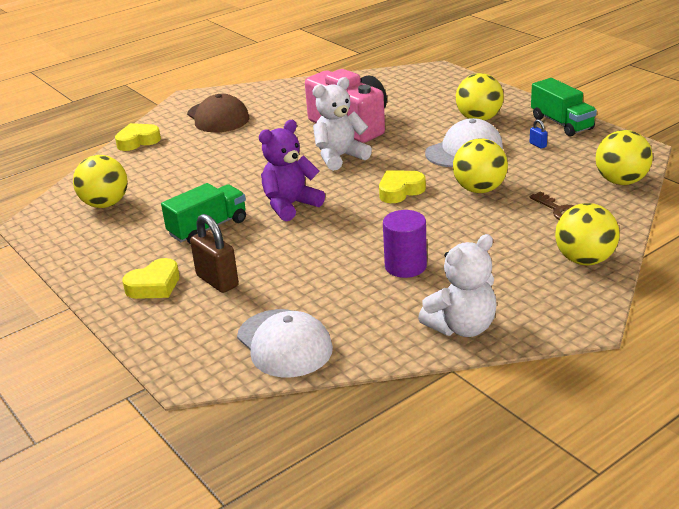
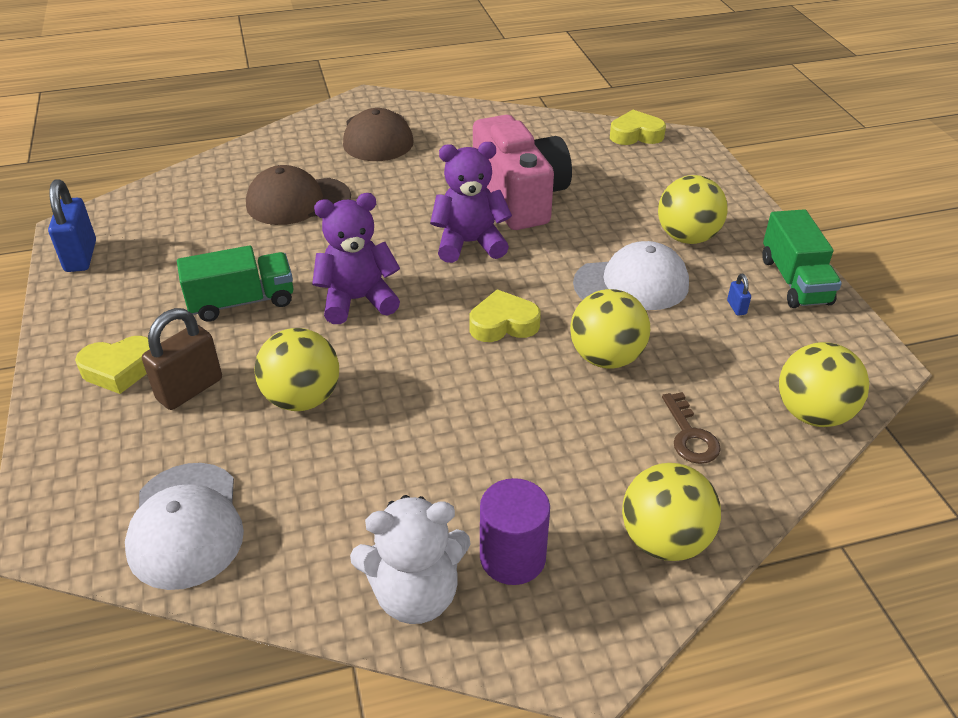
camera: 20 degrees right, 10 degrees up
(56, 237) = (81, 256): none -> blue padlock
(105, 204) = (165, 226): yellow ball -> yellow ball (302, 398)
(138, 141) = (267, 145): yellow heart -> yellow heart (636, 135)
(194, 166) = (298, 201): none -> brown cap
(217, 281) = (190, 389): brown padlock -> brown padlock turned 60 degrees clockwise
(340, 157) = (469, 243): white teddy bear -> purple teddy bear
(405, 266) = (420, 454): purple cylinder -> purple cylinder (512, 557)

